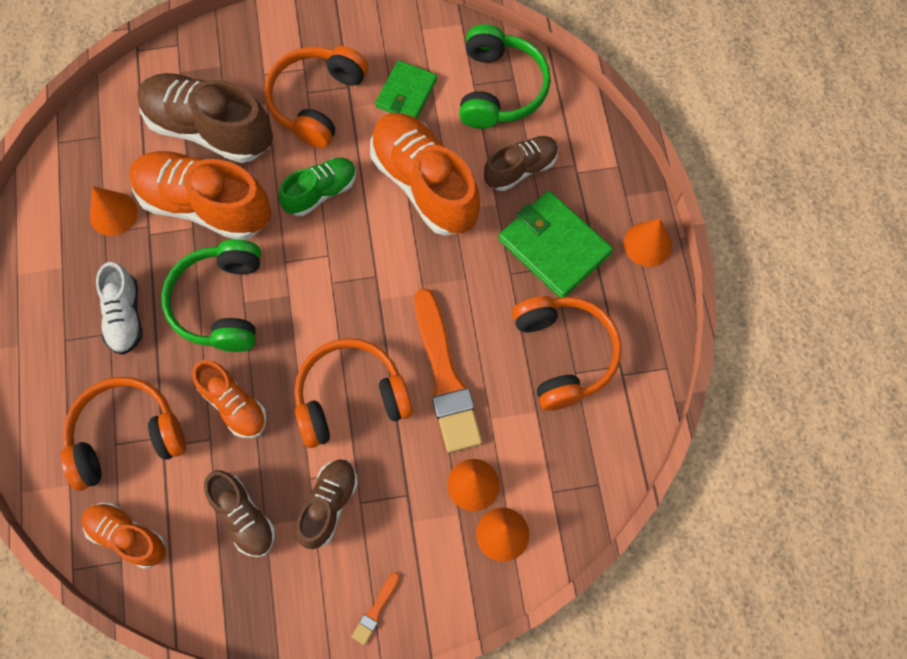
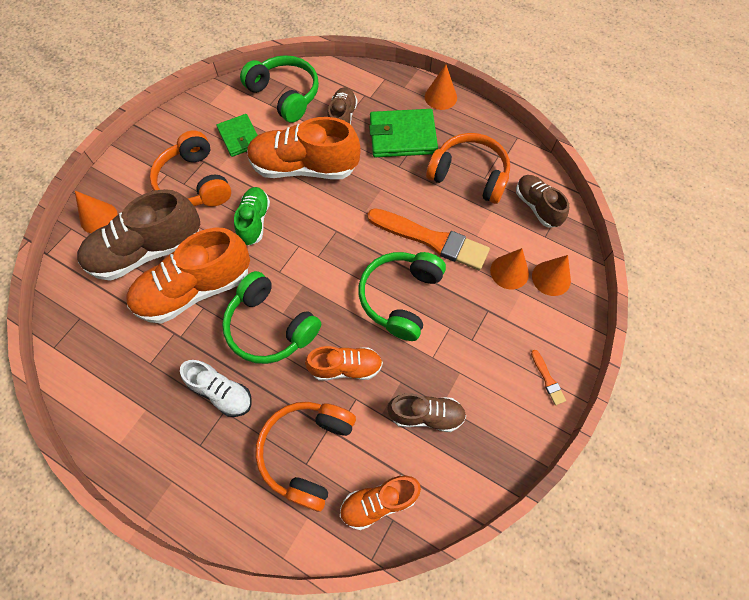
camera: 50 degrees left, 5 degrees down
(113, 214) = (142, 348): orange cone -> orange cone (99, 218)
(329, 505) = (459, 358): brown shoe -> brown shoe (537, 206)
(351, 398) = (400, 297): orange headphones -> green headphones

